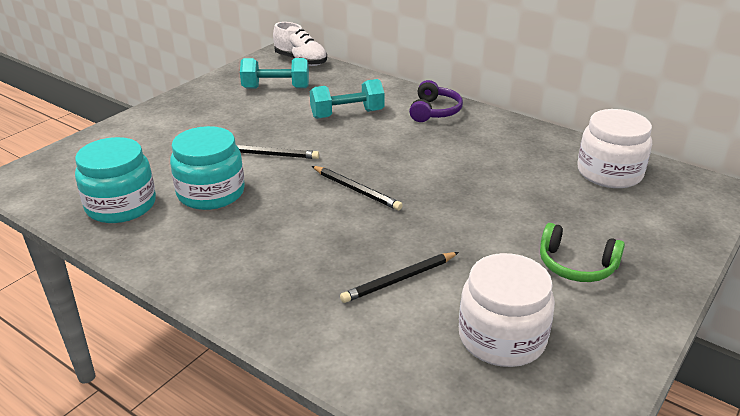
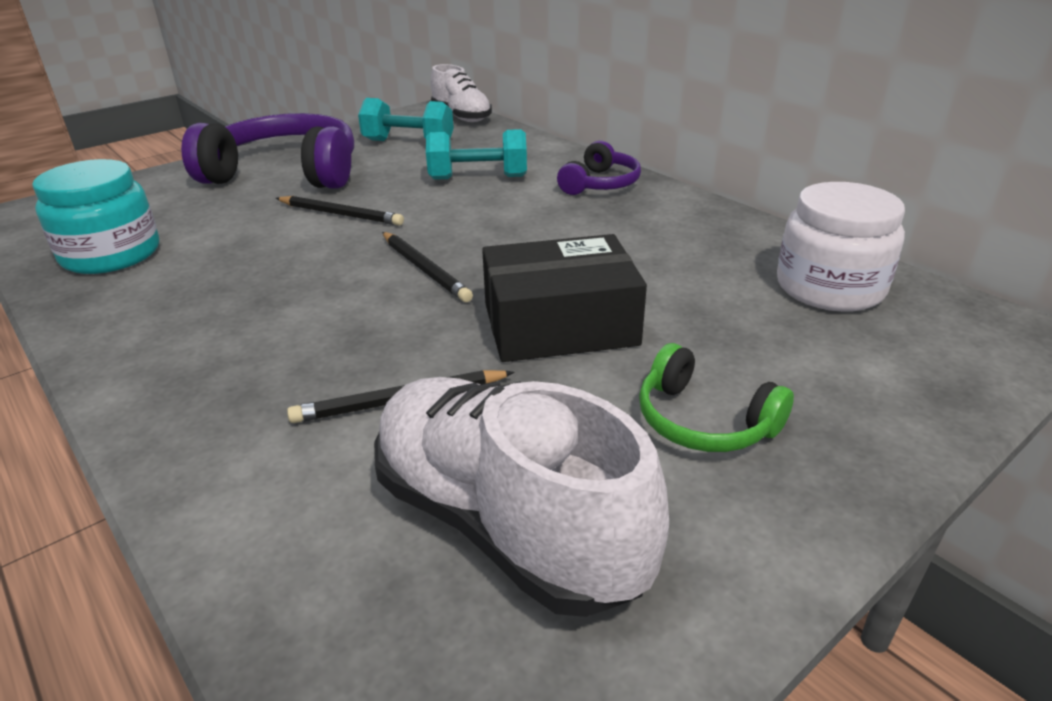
camera: 15 degrees right, 0 degrees up
(200, 124) = (285, 173): none -> purple headphones
(211, 193) = (231, 252): turquoise jar -> none
(465, 217) = (560, 324): none -> black box
(502, 337) = (506, 524): white jar -> white shoe

